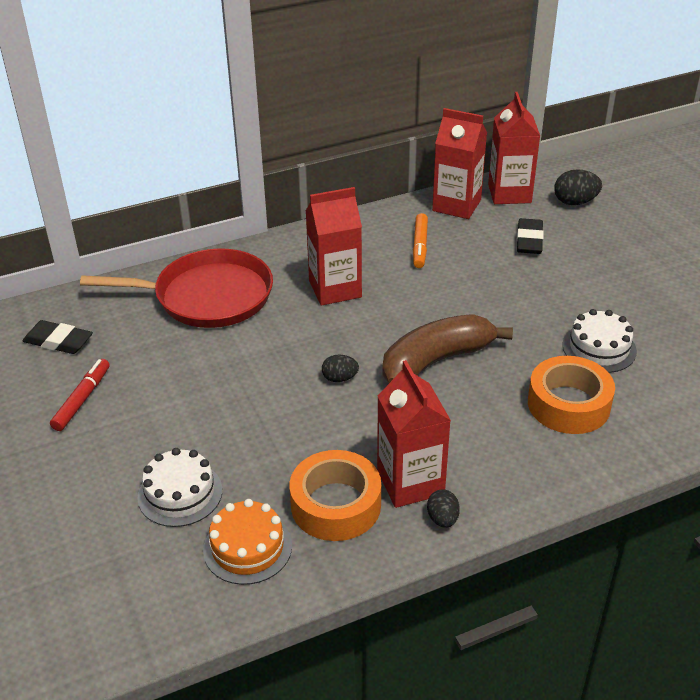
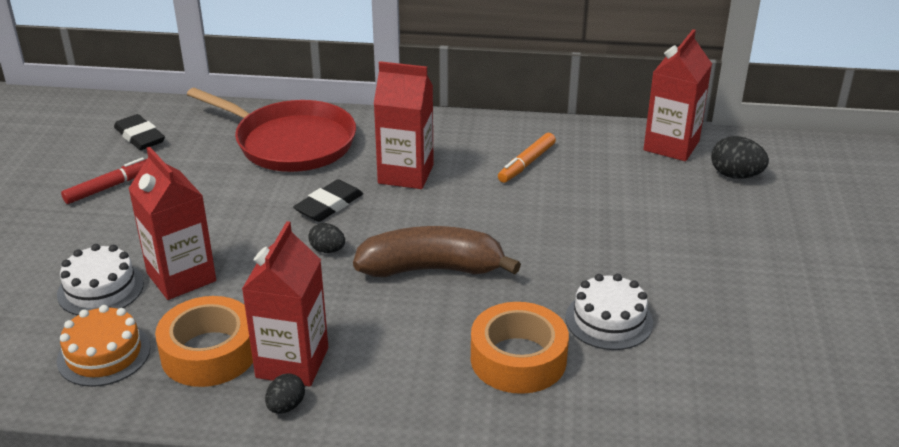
camera: 30 degrees right, 5 degrees down
(456, 205) = (603, 139): red carton -> red carton (181, 277)
(529, 240) = (645, 195): black eraser -> black eraser (329, 205)

